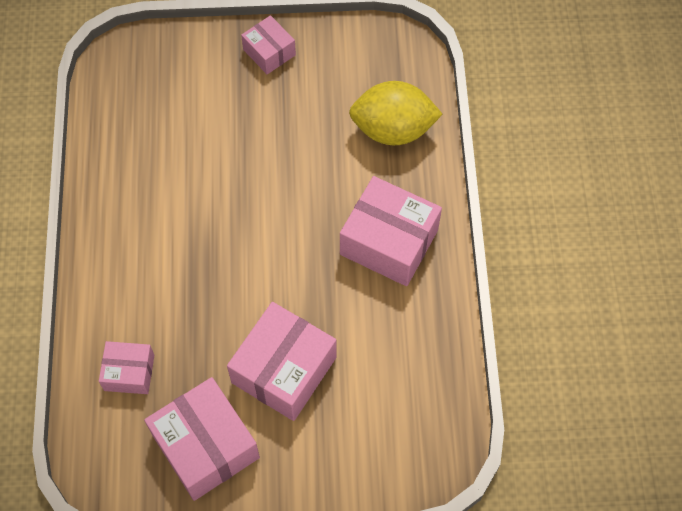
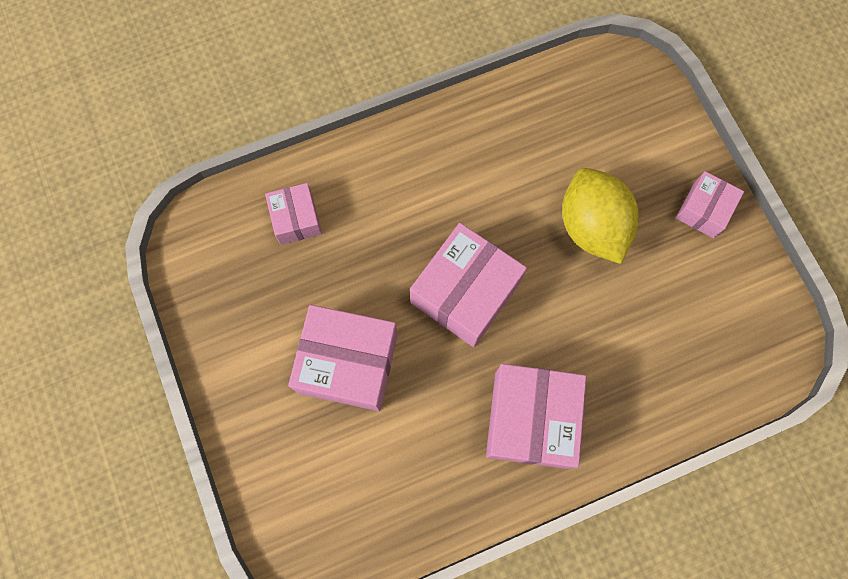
camera: 70 degrees right, 10 degrees up
(205, 446) = (246, 318): pink box -> pink box (465, 293)
(393, 130) = (668, 376): yellow lemon -> yellow lemon (592, 226)

